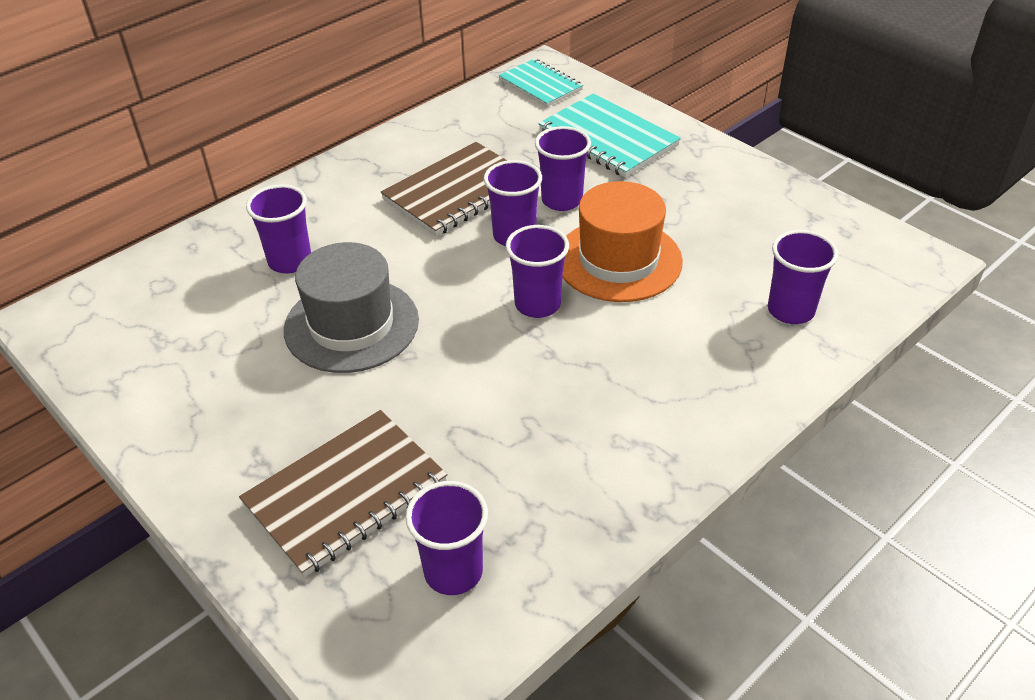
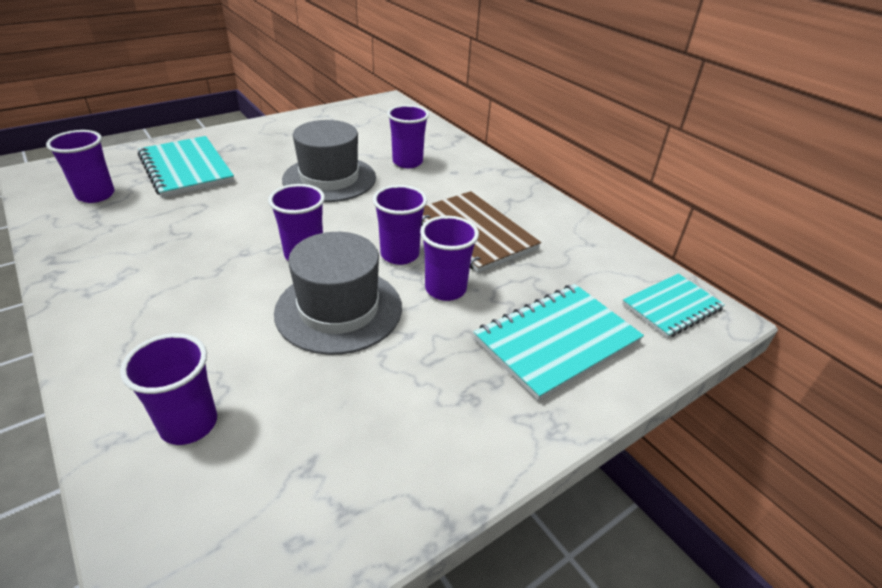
camera: 95 degrees right, 5 degrees down
(346, 494) = (186, 169): brown notebook -> turquoise notebook
(618, 260) = (339, 309): orange hat -> grey hat

